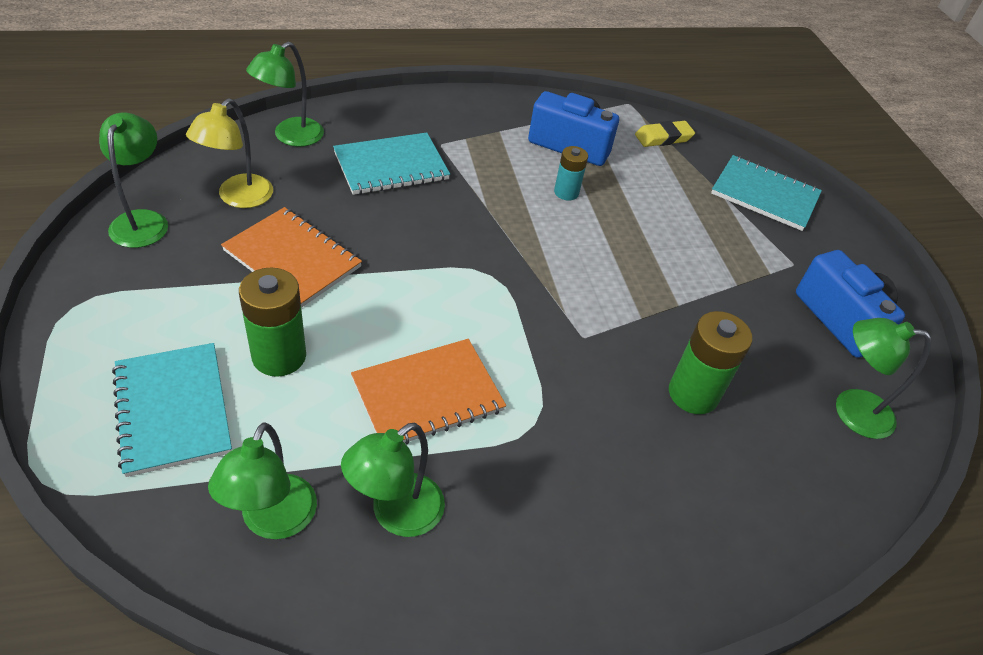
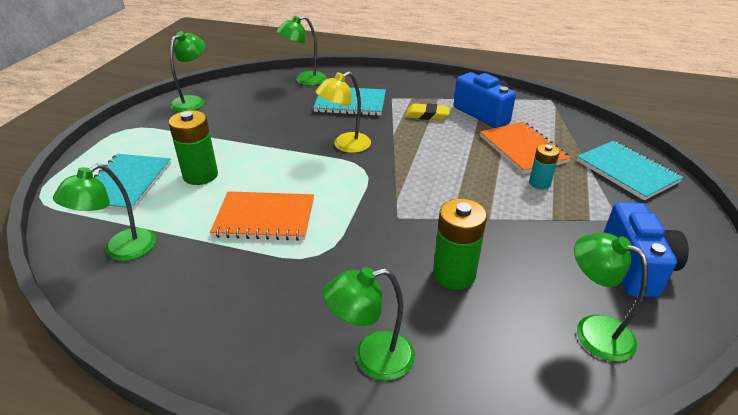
camera: 35 degrees right, 10 degrees down
(238, 198) = (249, 101): yellow lamp -> yellow lamp (345, 145)
(292, 259) = (251, 133): orange notebook -> orange notebook (522, 149)
(396, 514) = (187, 271): green lamp -> green lamp (372, 358)
(566, 192) = (457, 138): turquoise battery -> turquoise battery (539, 183)
(663, 138) = (563, 122): yellow eraser -> yellow eraser (427, 115)

